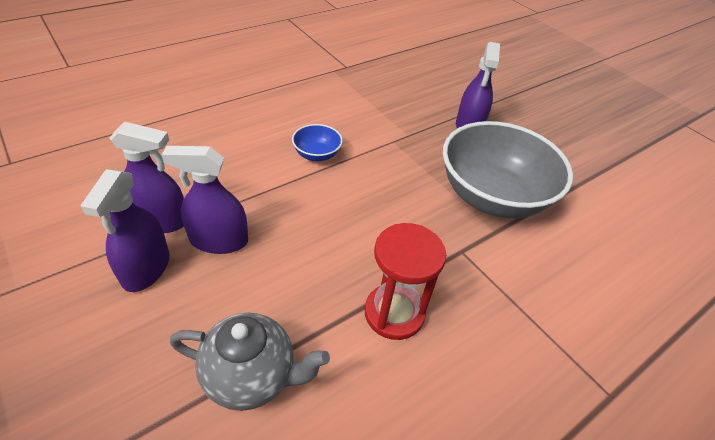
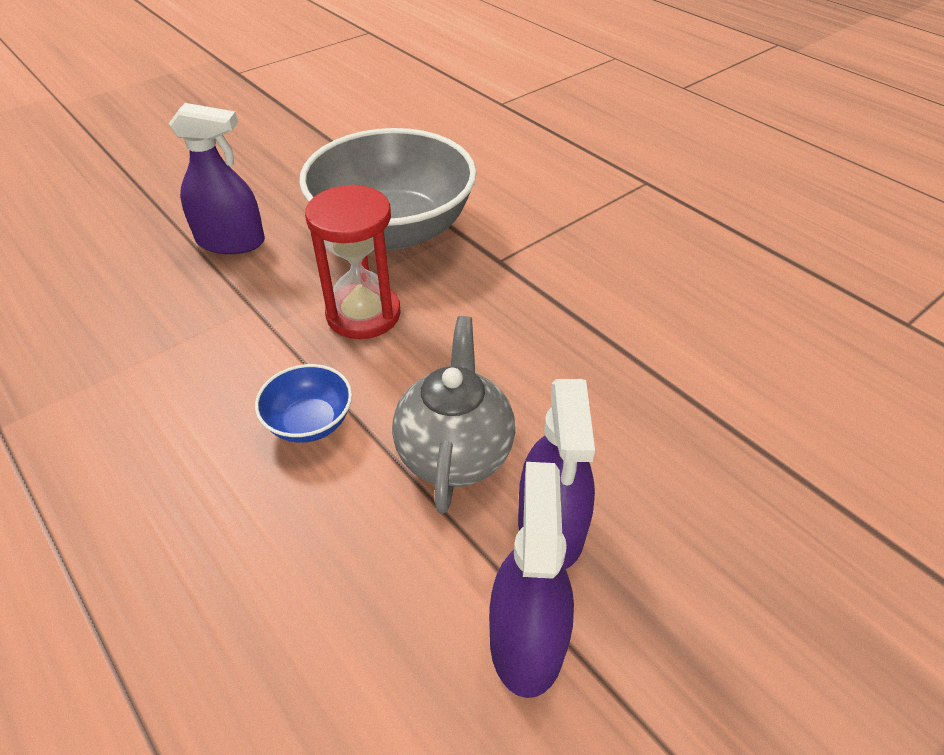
camera: 90 degrees left, 0 degrees up
(146, 268) = (642, 622): purple spray bottle -> none
(251, 376) = (755, 437): grey teapot -> grey teapot (455, 453)
(394, 313) = (614, 316): red hourglass -> red hourglass (363, 314)

